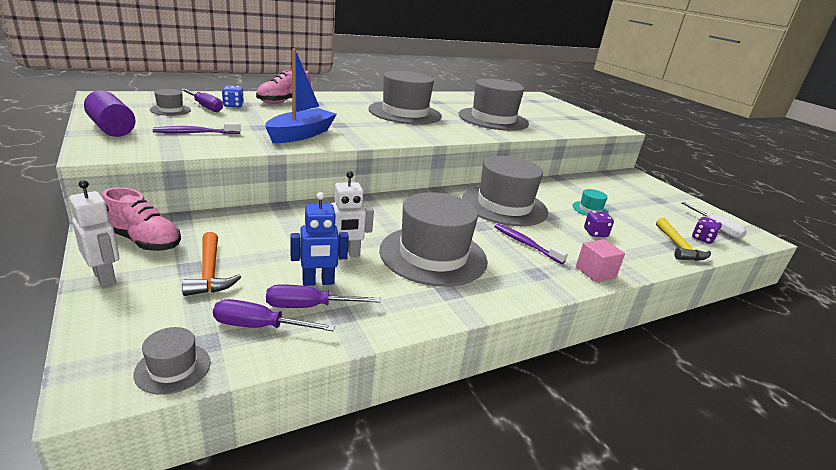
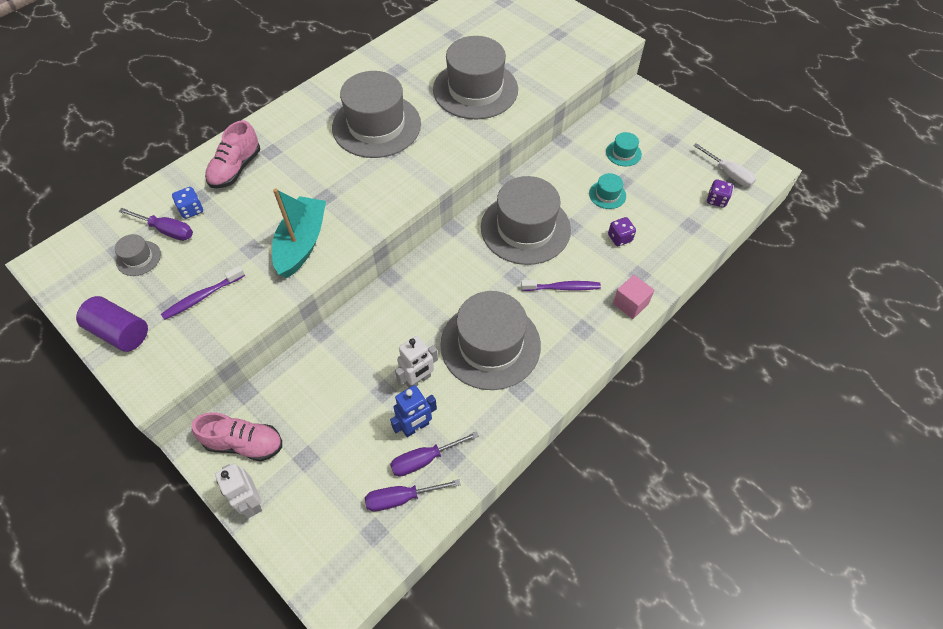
camera: 15 degrees left, 30 degrees up
(105, 277) = (251, 501): white robot -> white robot turned 150 degrees counterclockwise
(173, 368) = (370, 564): grey hat -> none
(210, 272) = (325, 456): orange hammer -> none
(301, 134) = (302, 243): blue boat -> turquoise boat
(525, 244) = (562, 288): purple toothbrush -> purple toothbrush turned 150 degrees clockwise
(612, 195) = (623, 153): none -> turquoise hat
(678, 247) = (696, 225): yellow hammer -> none

